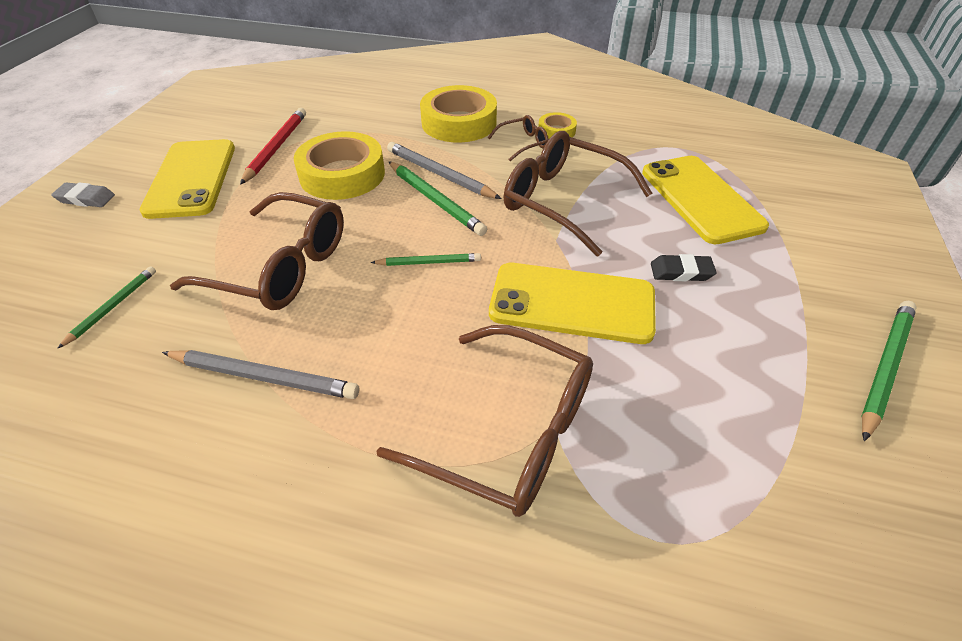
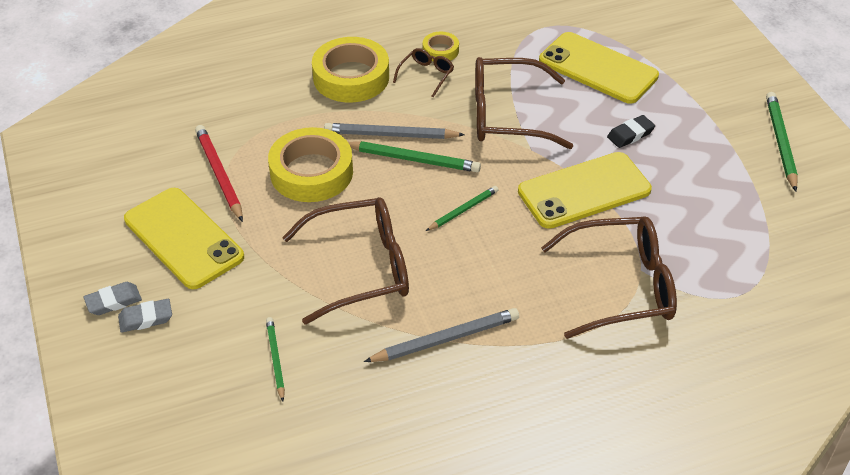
camera: 35 degrees left, 0 degrees up
(84, 221) = (146, 318): none -> grey eraser

